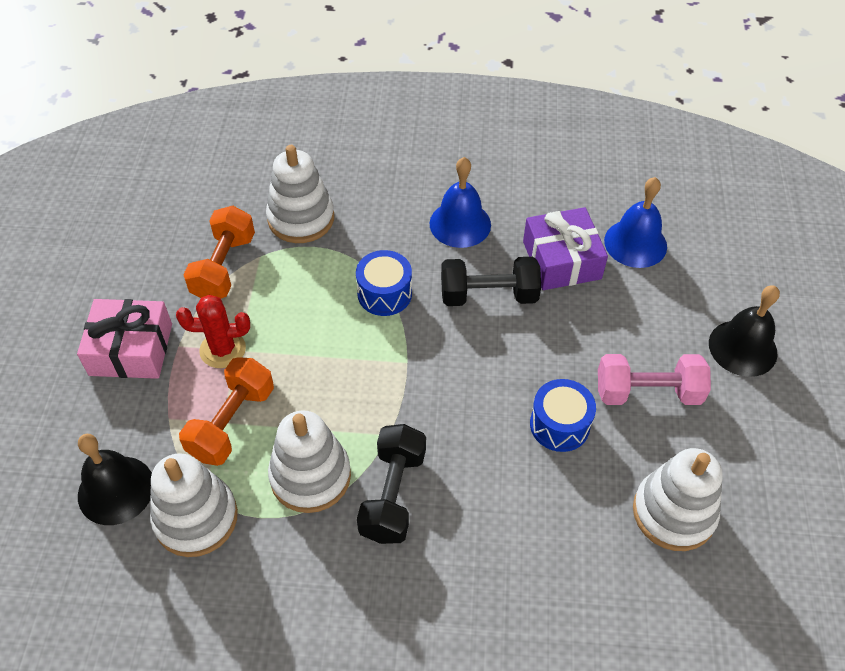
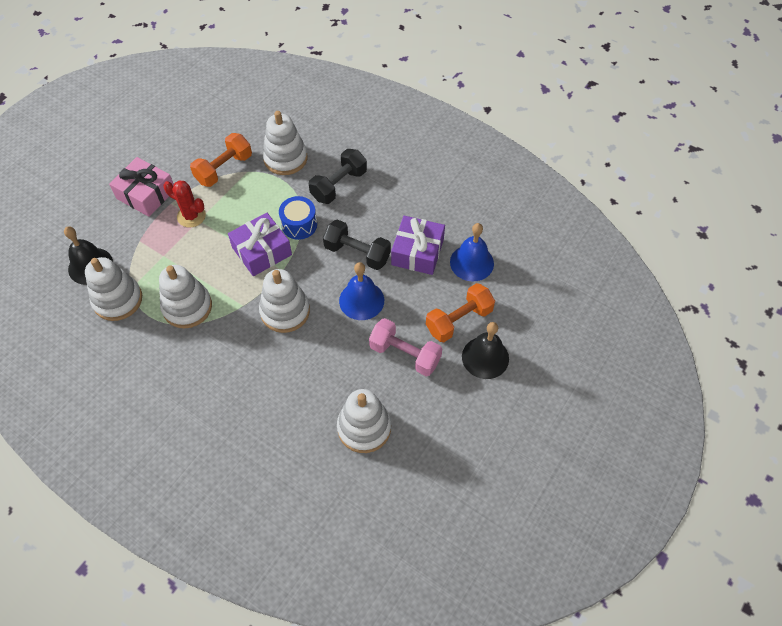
camera: 30 degrees right, 5 degrees up
(232, 423) = (168, 259): orange dumbbell -> orange dumbbell (459, 320)
(359, 350) = (262, 251): none -> purple gift
(393, 494) = (221, 338): black dumbbell -> black dumbbell (339, 185)
(452, 414) = (285, 311): none -> white stacking toy
(460, 224) = (374, 202): blue bell -> blue bell (361, 300)
(559, 425) = (339, 347): blue drum -> none

